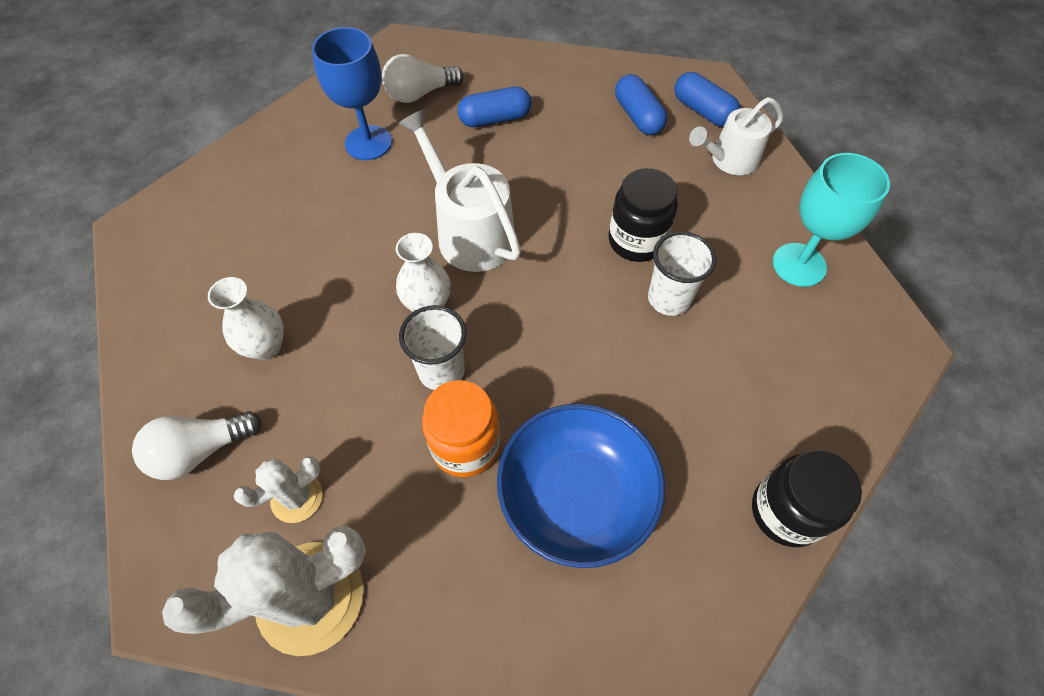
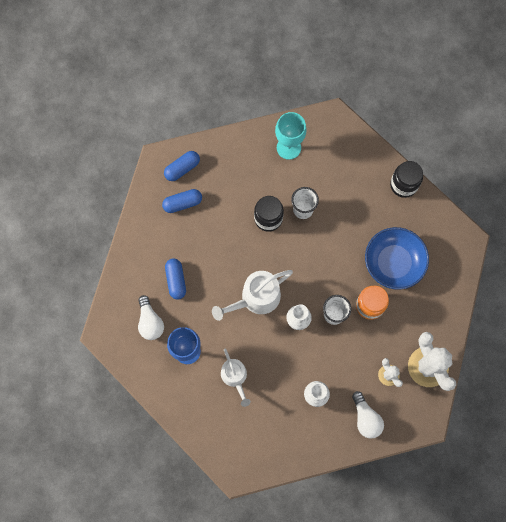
camera: 85 degrees left, 15 degrees up
(729, 160) = (219, 163): white watering can -> white watering can (235, 377)

